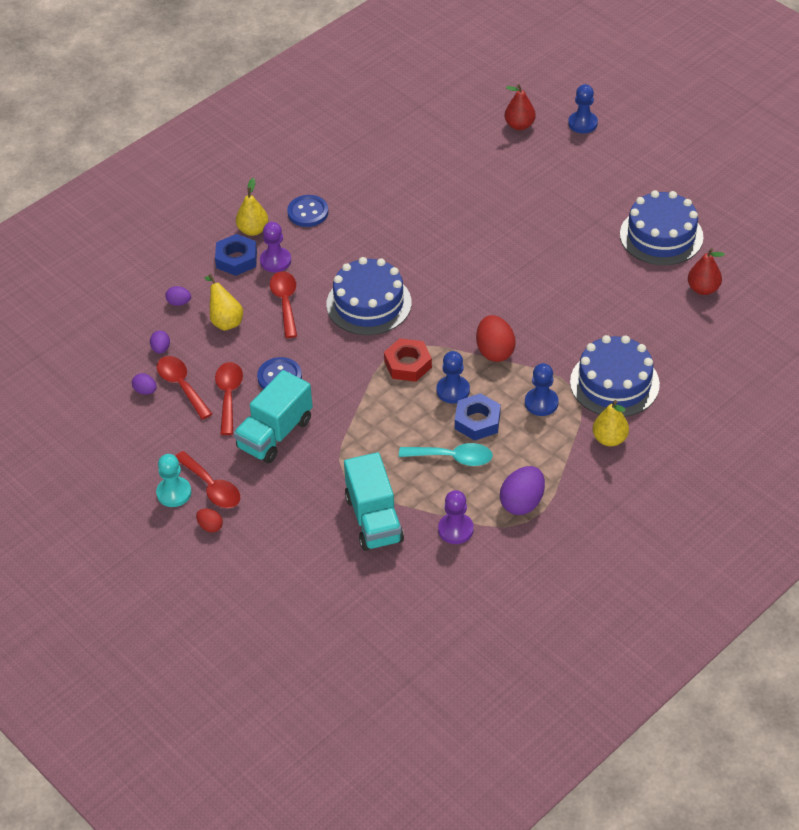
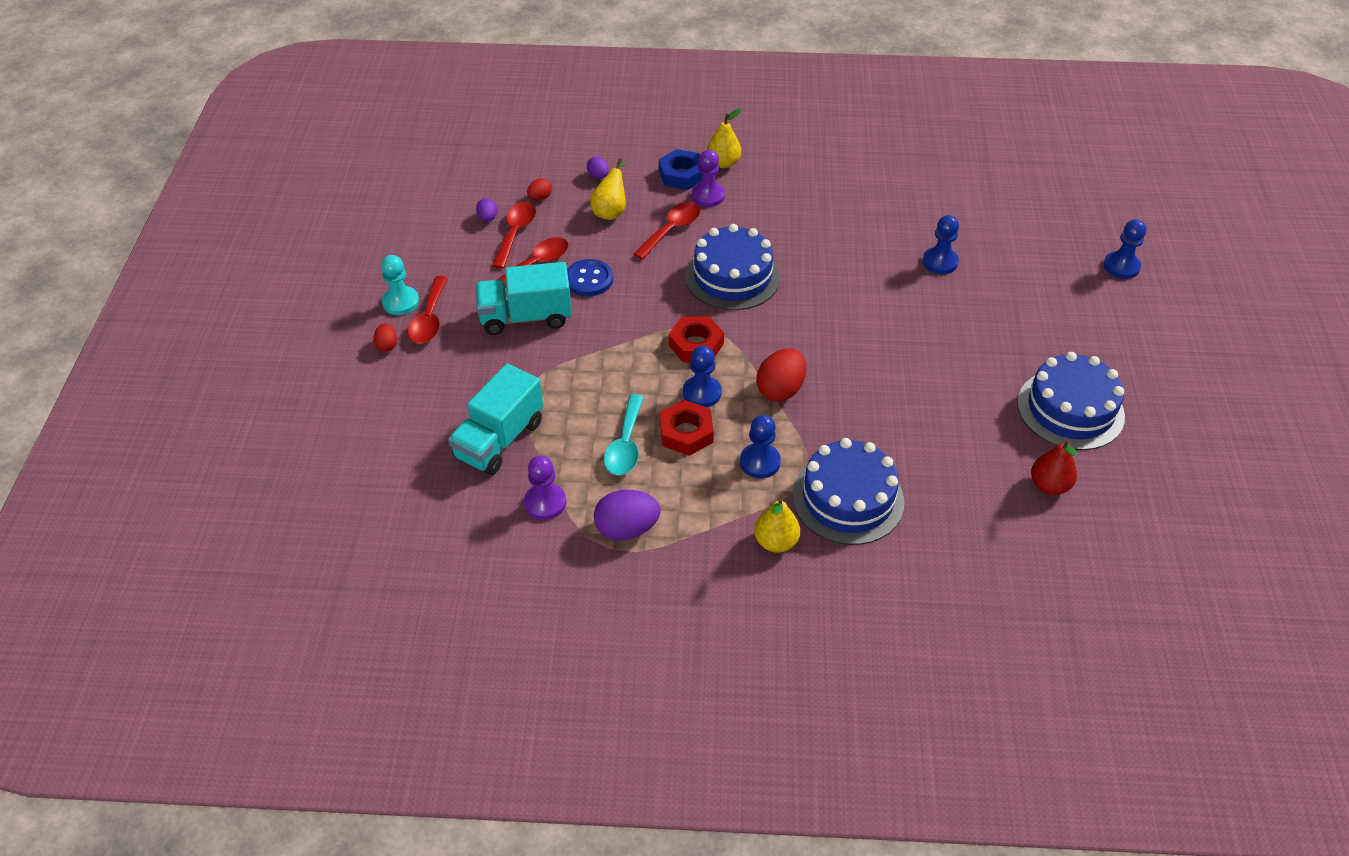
camera: 45 degrees right, 0 degrees up
(161, 349) = (540, 198): purple egg -> red egg
(308, 212) = (782, 178): blue button -> none
(453, 458) = (625, 445): turquoise spoon -> turquoise spoon turned 45 degrees clockwise
(477, 421) = (686, 433): blue nut -> red nut
(479, 198) = (940, 262): none -> blue pawn
(519, 125) = (1057, 230): red pear -> none

